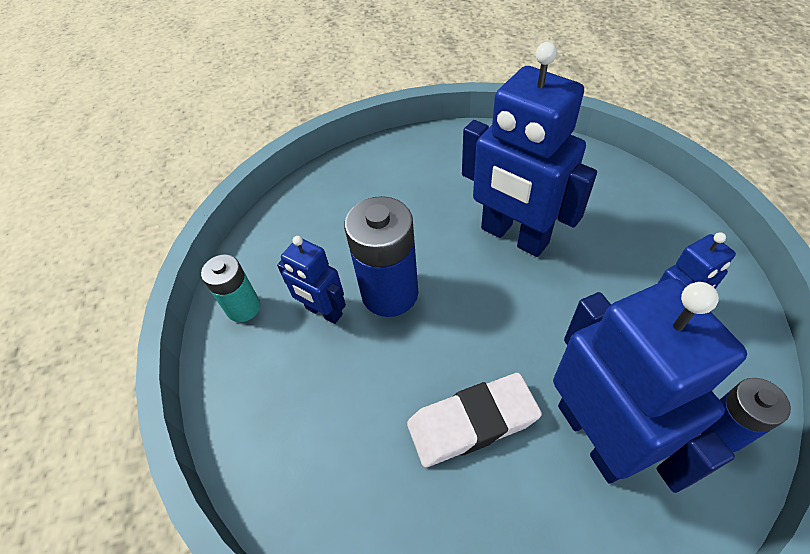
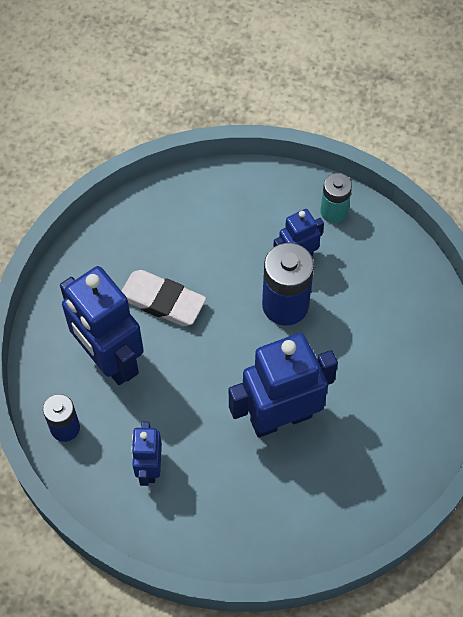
camera: 115 degrees right, 10 degrees up
(472, 422) = (162, 301): white eraser -> white eraser turned 75 degrees counterclockwise
(595, 436) = (109, 359): blue robot -> blue robot turned 45 degrees clockwise

